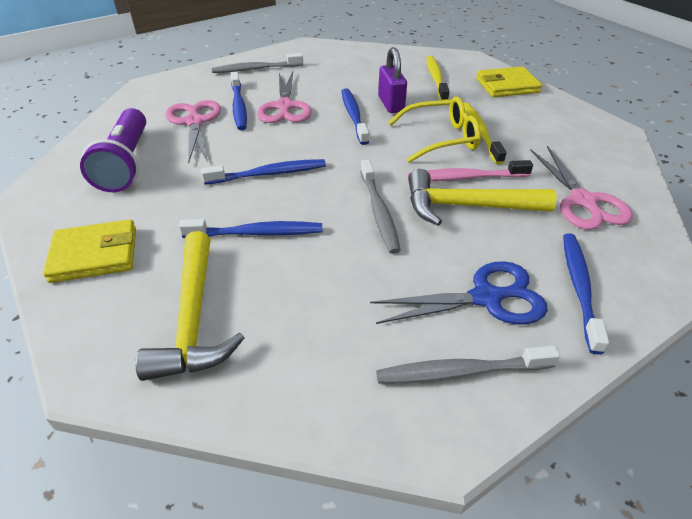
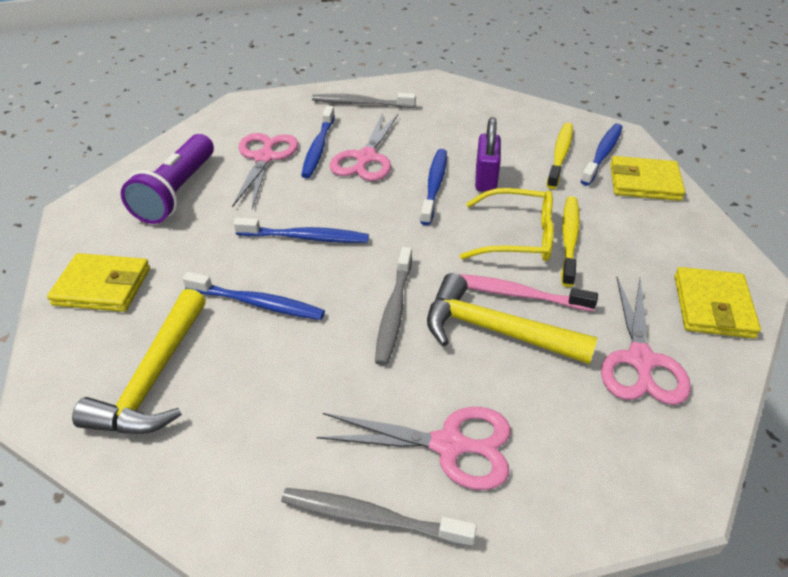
camera: 20 degrees right, 0 degrees up
(486, 297) = (449, 445): blue scissors -> pink scissors
(579, 288) = (563, 466): blue toothbrush -> blue toothbrush (602, 154)
(606, 155) = (712, 306): none -> yellow wallet

